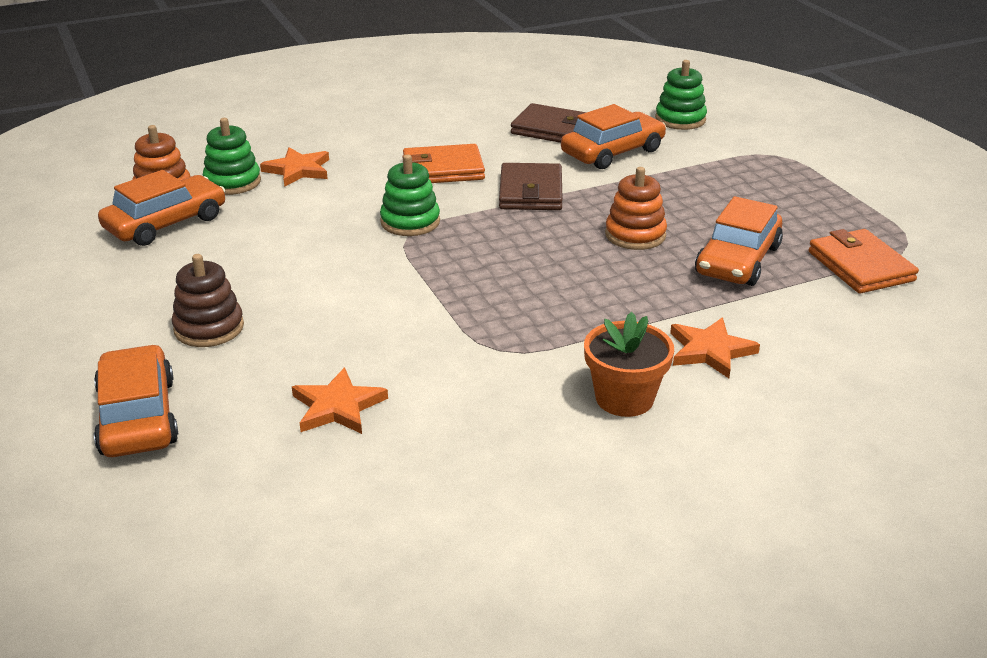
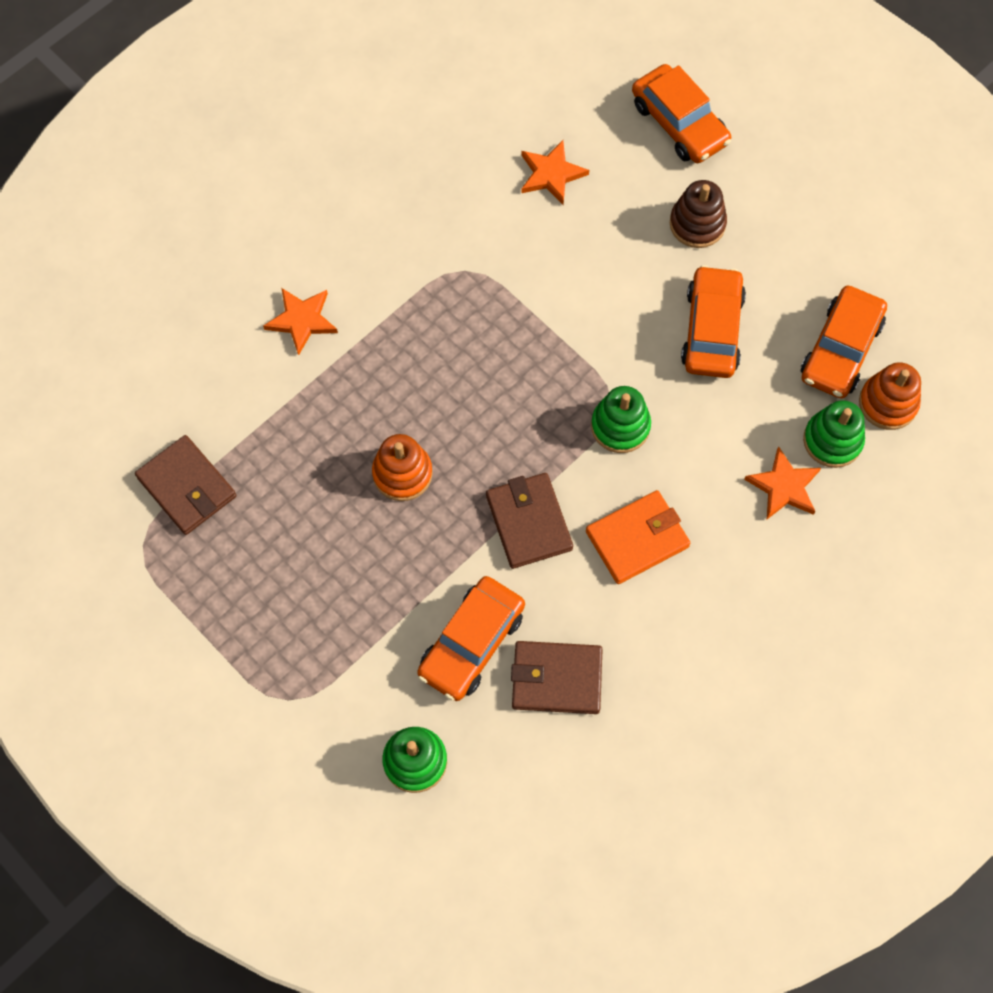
camera: 160 degrees right, 35 degrees up
(624, 398) = (354, 245): orange flower pot -> none
(737, 260) = (299, 461): orange car -> orange car (712, 330)
(860, 266) = (187, 487): orange wallet -> brown wallet

